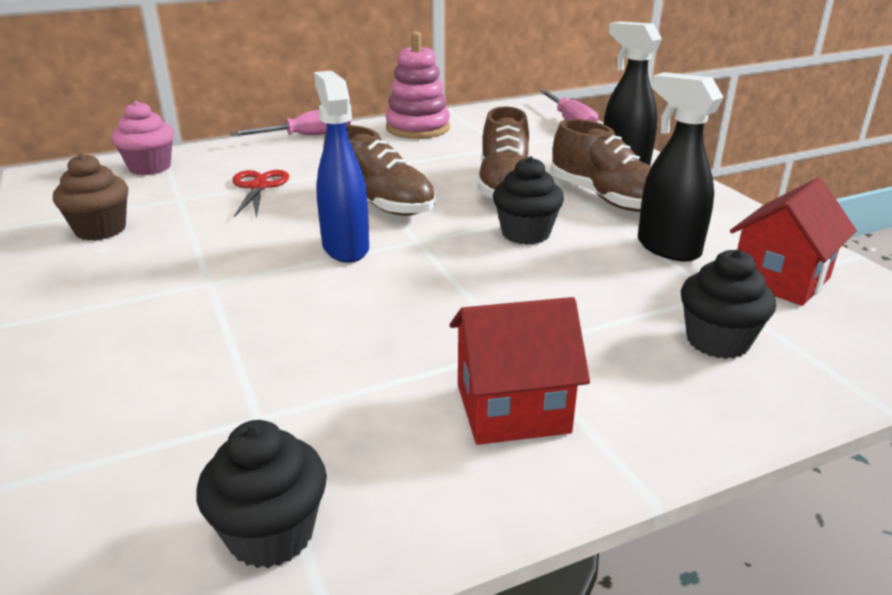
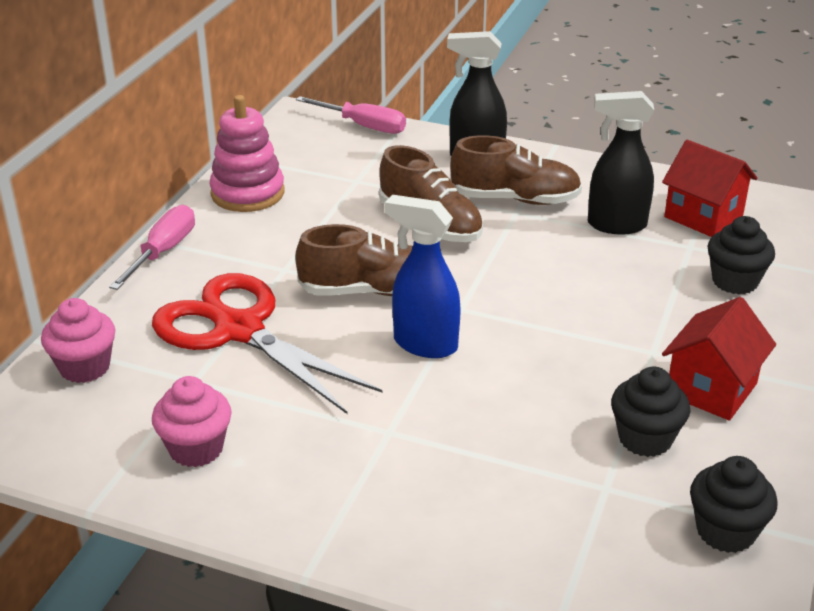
camera: 45 degrees left, 5 degrees up
(100, 230) = (196, 448): brown cupcake -> pink cupcake
(258, 187) = (239, 330): red scissors -> red scissors, size x2.04
(525, 233) = (518, 261): black cupcake -> black cupcake (645, 439)
(780, 279) = (703, 216): red house -> red house turned 45 degrees counterclockwise

